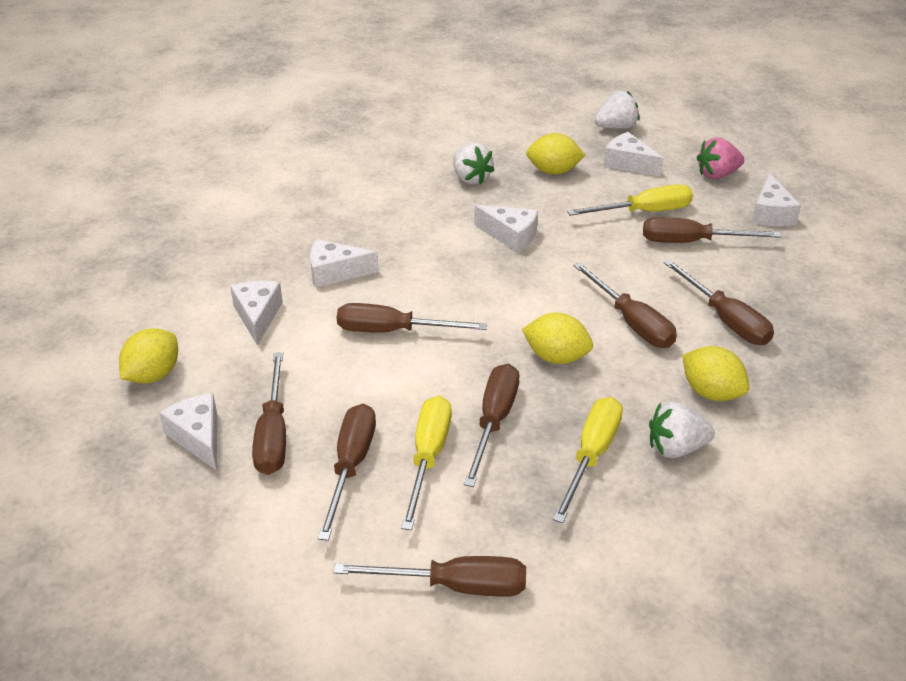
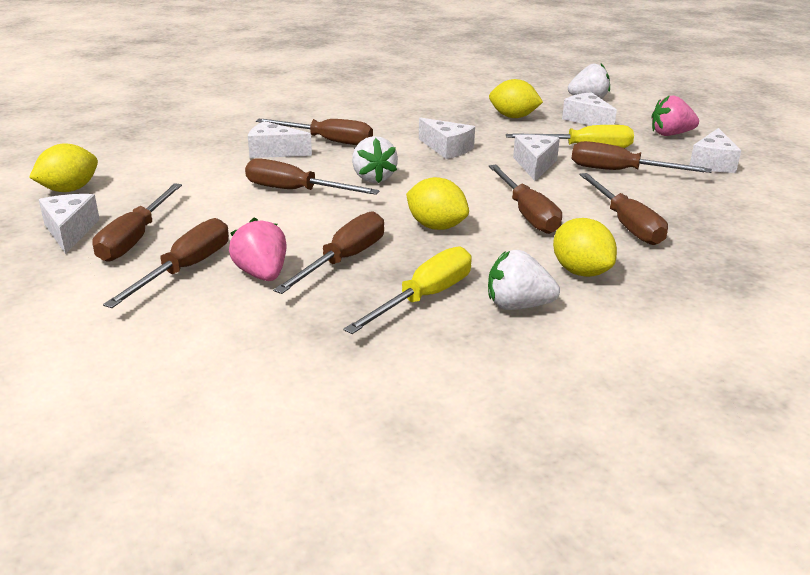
camera: 15 degrees right, 10 degrees down
(258, 316) = (187, 168): white cheese -> white cheese (535, 165)
(428, 457) = (262, 274): yellow screwdriver -> pink strawberry
(454, 586) = (213, 370): brown screwdriver -> brown screwdriver (328, 141)
(470, 178) = (435, 113): white strawberry -> white strawberry (373, 178)

